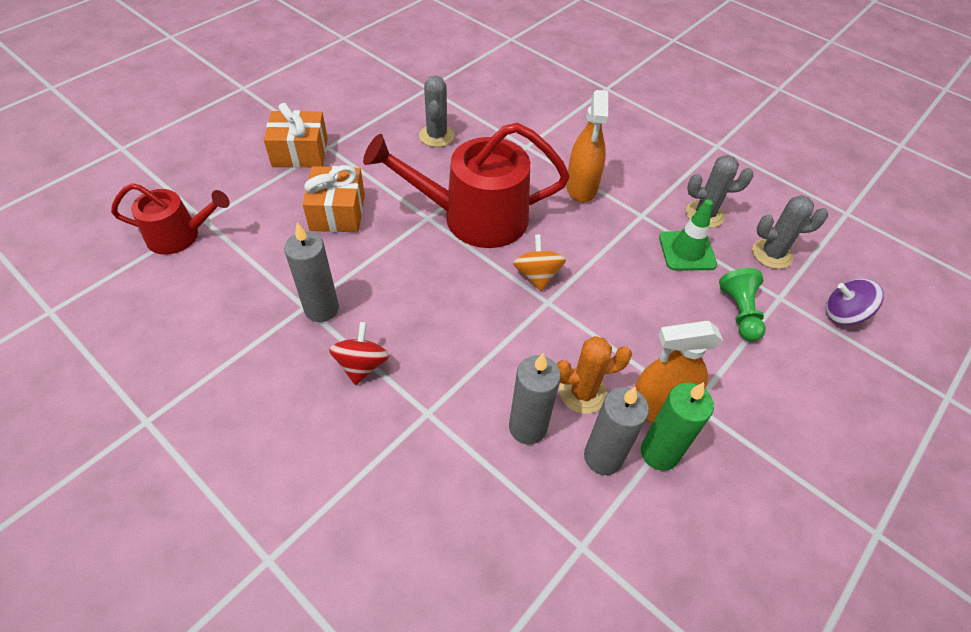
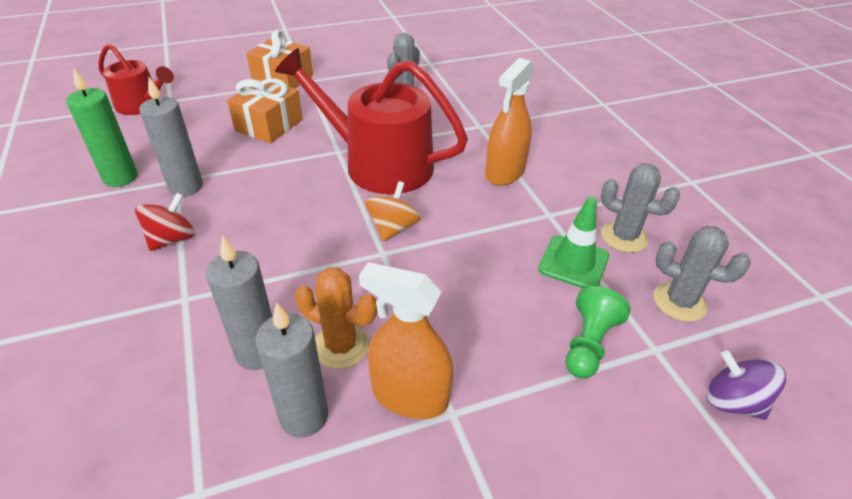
camera: 30 degrees right, 10 degrees down
(659, 453) = (368, 443): green candle -> green candle (120, 177)

